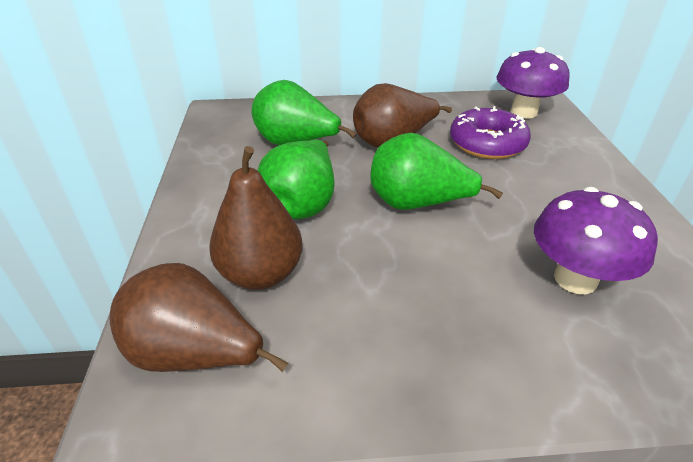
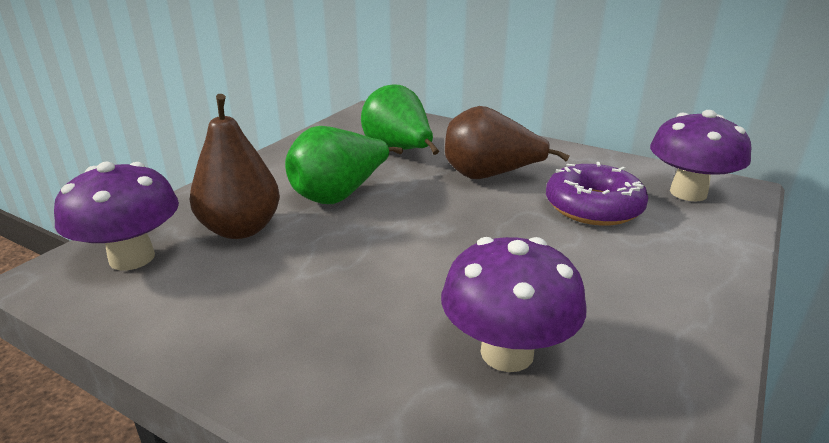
camera: 35 degrees right, 10 degrees down
(195, 355) = (132, 258): brown pear -> purple mushroom
(417, 204) = (438, 230): green pear -> none

